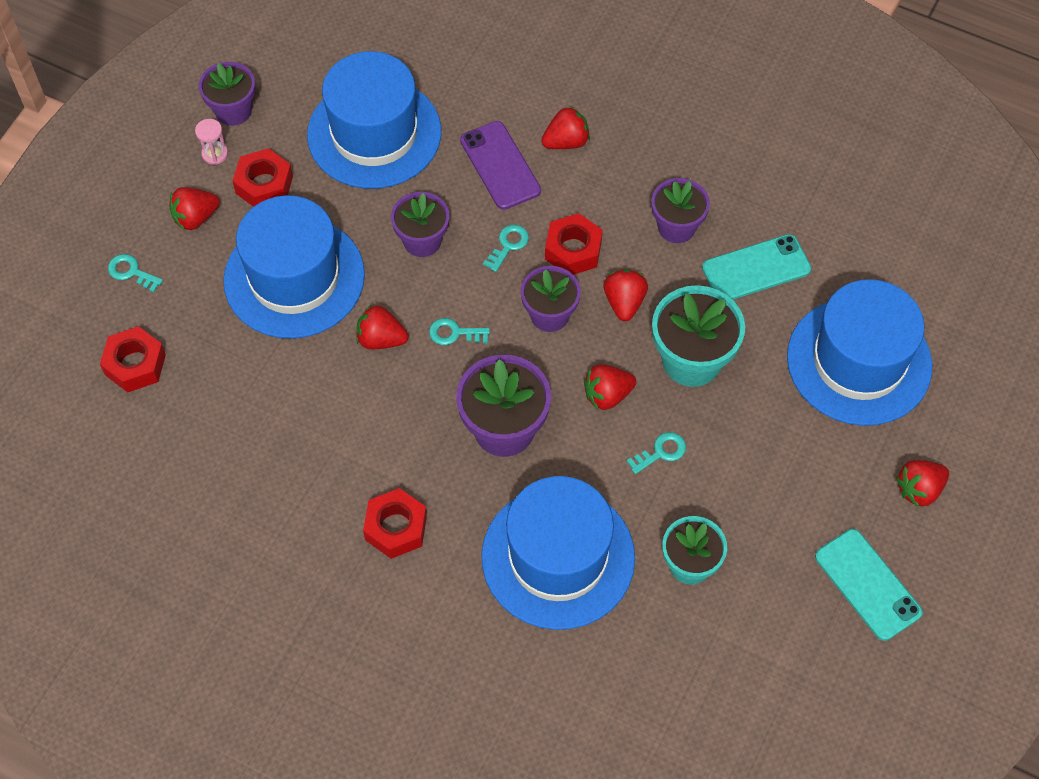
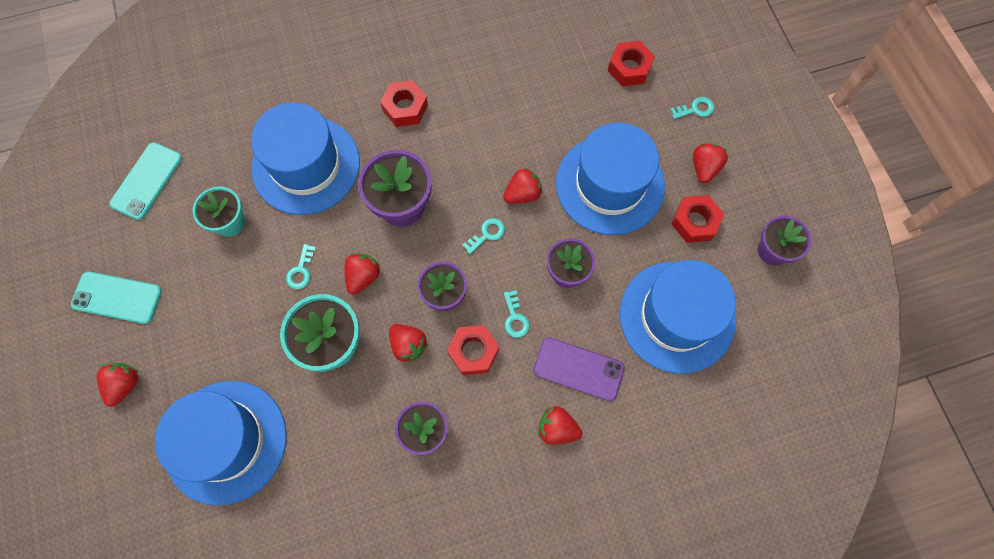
camera: 135 degrees right, 10 degrees up
(215, 154) = (745, 214): pink hourglass -> none
(566, 142) = (557, 428): red strawberry -> red strawberry turned 90 degrees clockwise
(756, 269) = (346, 449): turquoise phone -> turquoise phone (147, 181)

